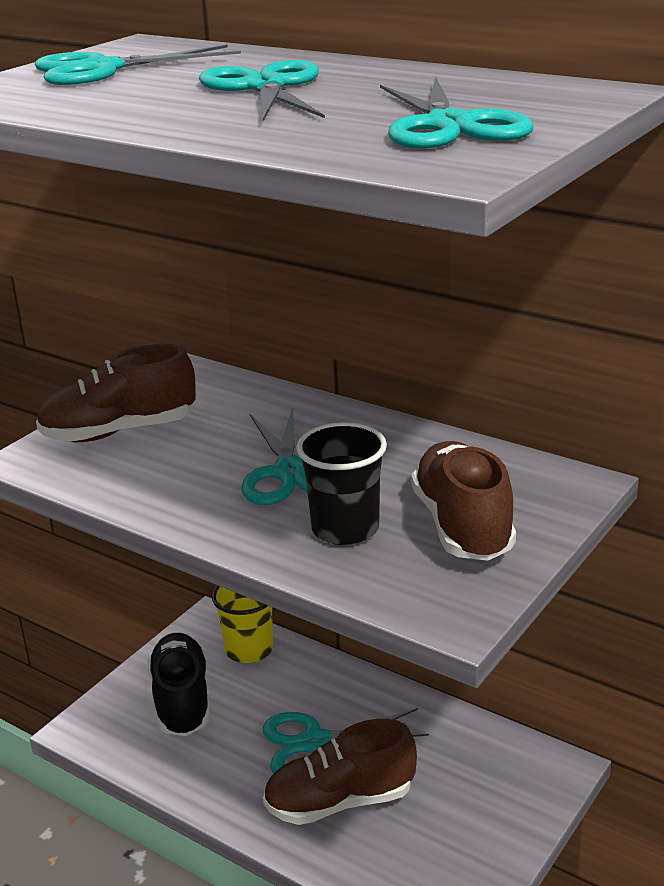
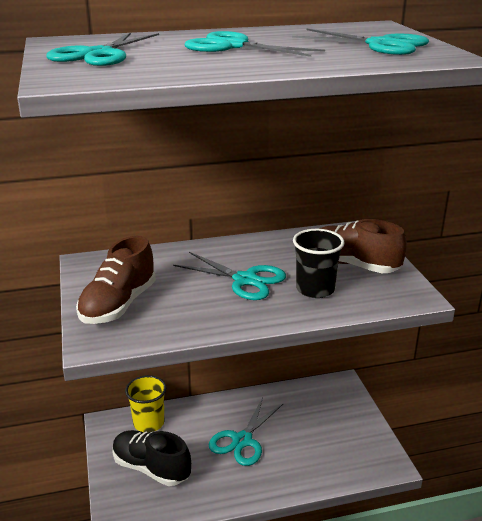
camera: 50 degrees left, 0 degrees up
(340, 801) = (287, 455): brown shoe -> none

